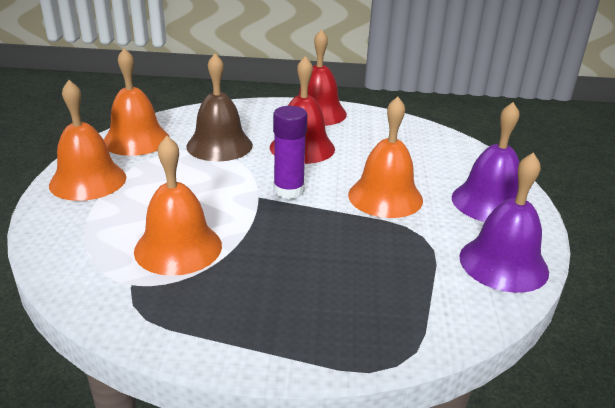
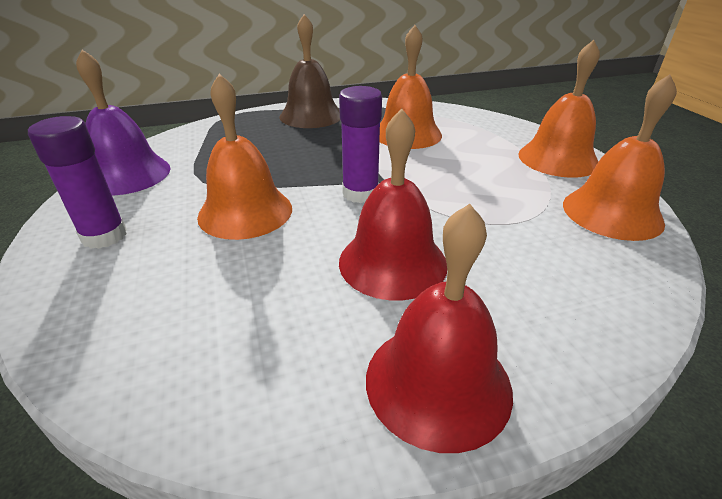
camera: 160 degrees right, 5 degrees up
(219, 145) = (506, 233): brown bell -> brown bell (311, 115)
(489, 202) = (104, 236): purple bell -> purple glue stick

